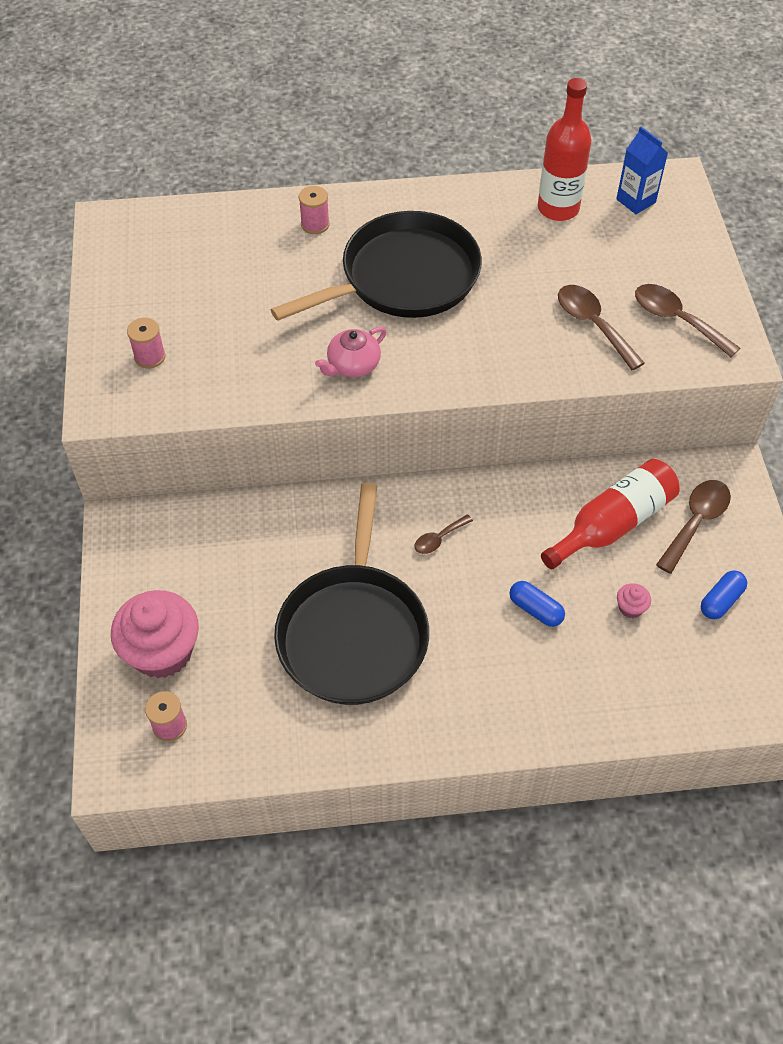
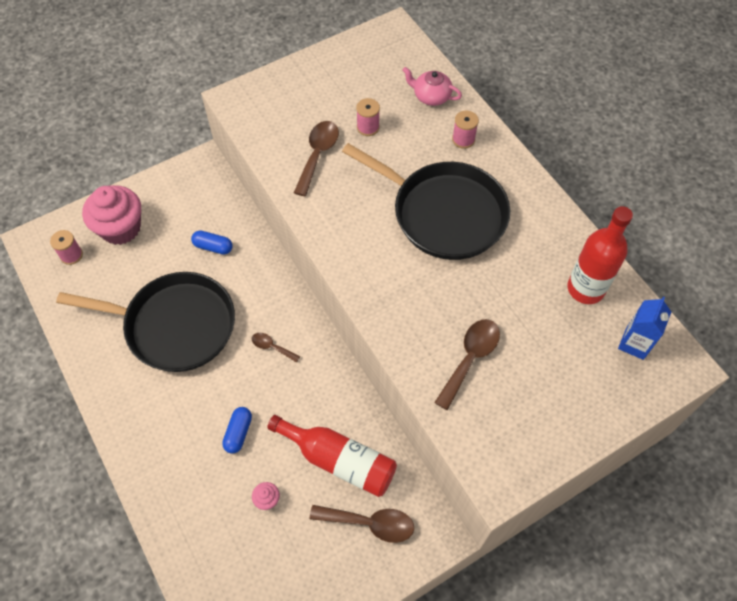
camera: 65 degrees right, 5 degrees up
(150, 357) = (289, 103): pink spool -> pink spool (368, 127)
(352, 365) = (341, 216): pink teapot -> pink teapot (431, 96)
(353, 632) = (175, 325): black pan -> black pan turned 150 degrees counterclockwise
(676, 320) = (512, 420): brown spoon -> brown spoon (317, 155)
(720, 601) = (302, 566): blue capsule -> blue capsule (213, 247)

